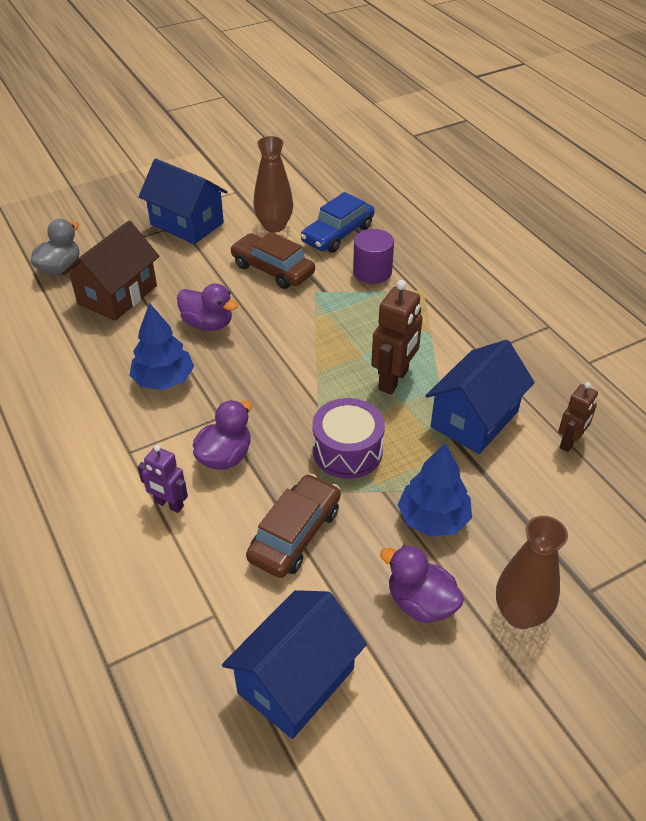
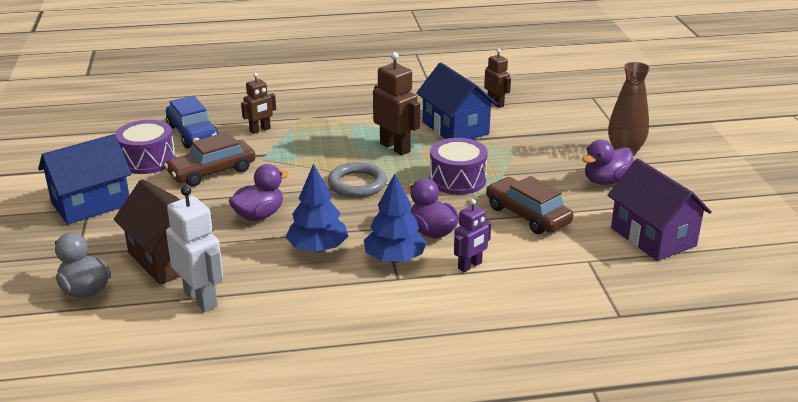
camera: 70 degrees left, 15 degrees down
(63, 334) = (201, 299): none -> white robot
(274, 226) = (147, 160): brown vase -> purple drum
(296, 681) = (653, 237): blue house -> purple house
(298, 372) = (357, 184): none -> grey ring
(372, 272) = (260, 130): purple cylinder -> brown robot
(433, 519) = (538, 162): blue tree -> blue tree (394, 259)

